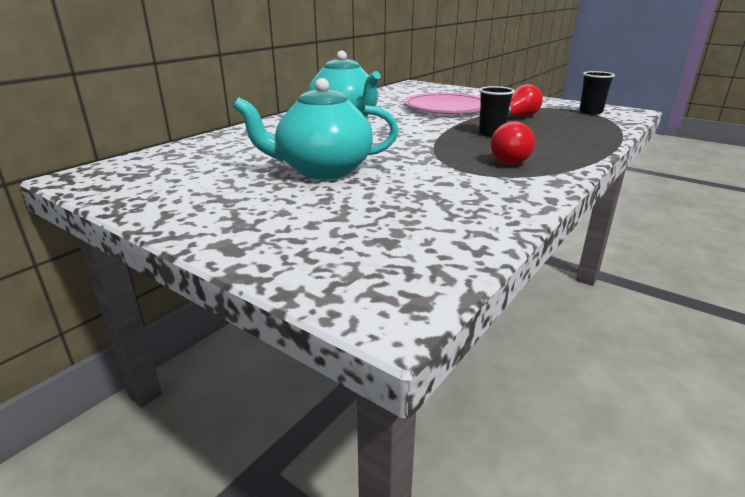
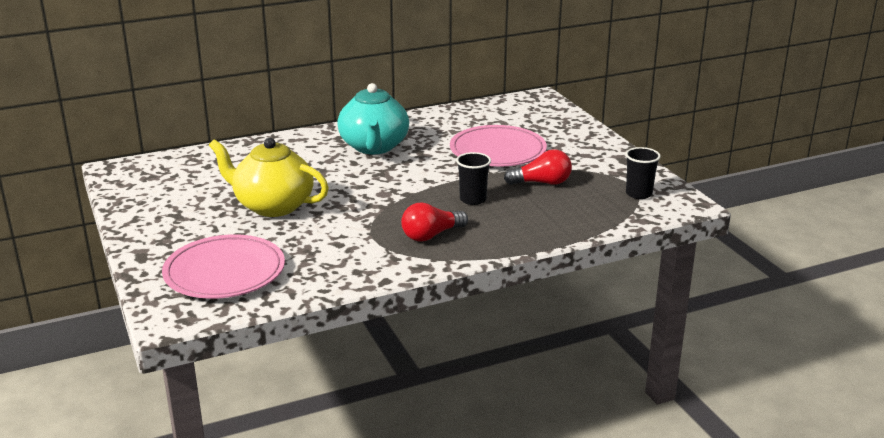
camera: 30 degrees right, 0 degrees up
(323, 170) = (273, 206): turquoise teapot -> yellow teapot
(372, 236) = (224, 272): none -> pink plate

